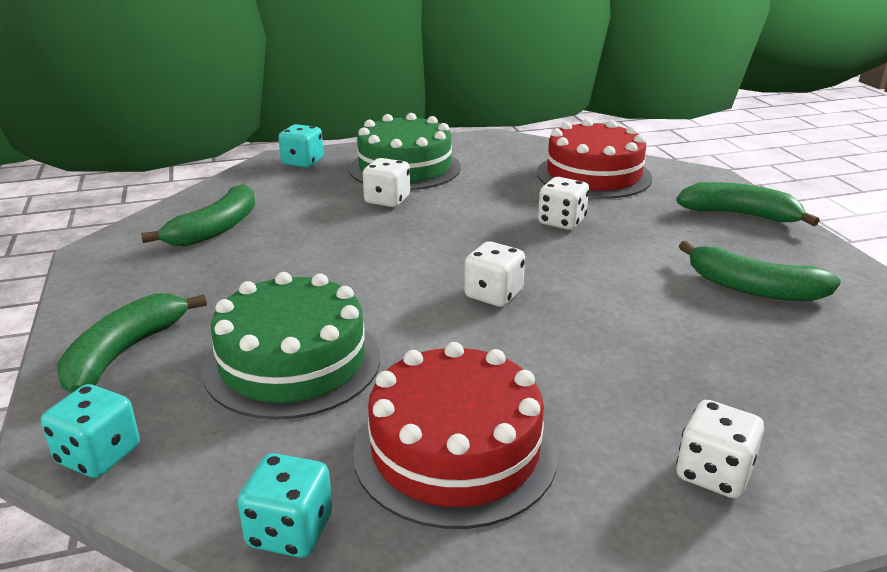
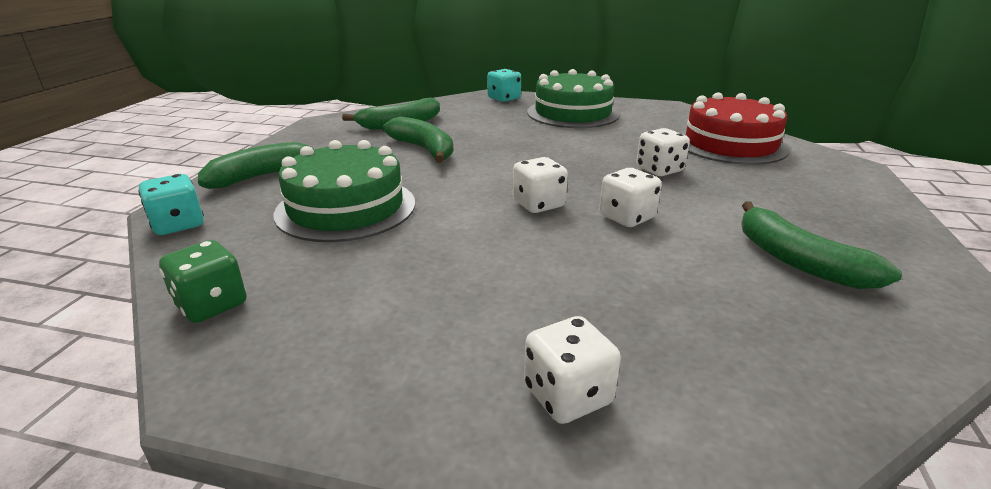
camera: 30 degrees right, 0 degrees up
(290, 531) = (211, 304): turquoise dice -> green dice
(387, 200) = (534, 130): white dice -> white dice (626, 217)
(455, 450) = (376, 296): red cake -> none
(740, 215) = (853, 201): green banana -> green banana (424, 149)

